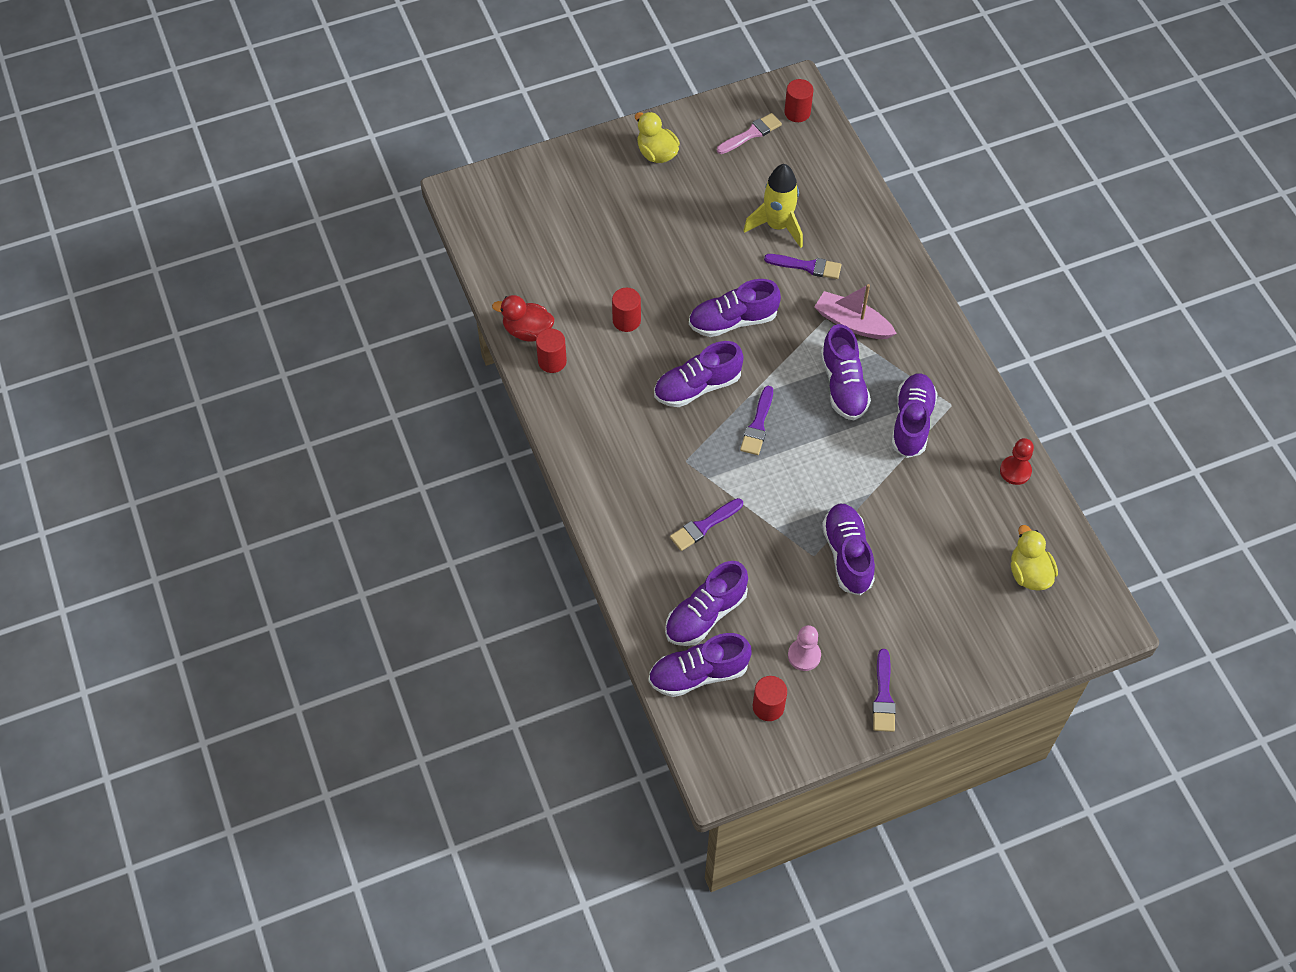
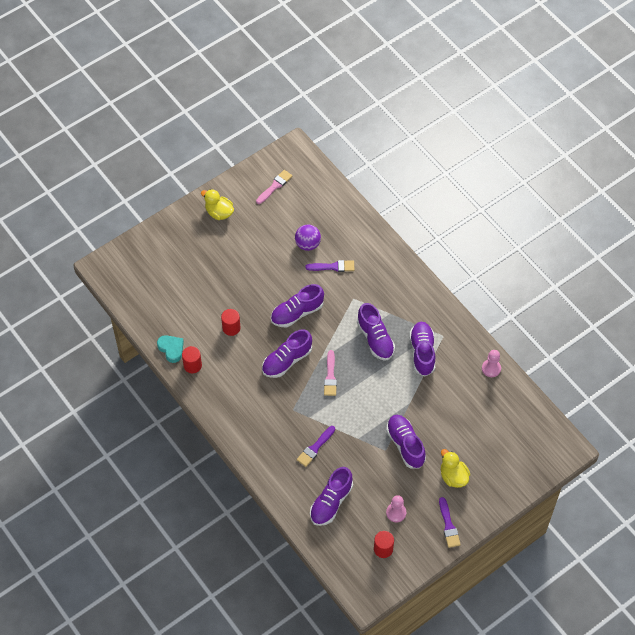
camera: 15 degrees left, 0 degrees up
(527, 331) = (171, 349): red duck -> turquoise heart
(698, 674) = (337, 539): purple shoe -> none
(758, 425) = (330, 376): purple brush -> pink brush
(777, 226) = (307, 244): yellow rocket -> purple ball
(797, 112) = (300, 165): red cylinder -> none
(852, 323) = (370, 297): pink boat -> none
(1015, 471) = (491, 368): red pawn -> pink pawn
(1029, 573) = (514, 430): yellow duck -> yellow duck (453, 476)

